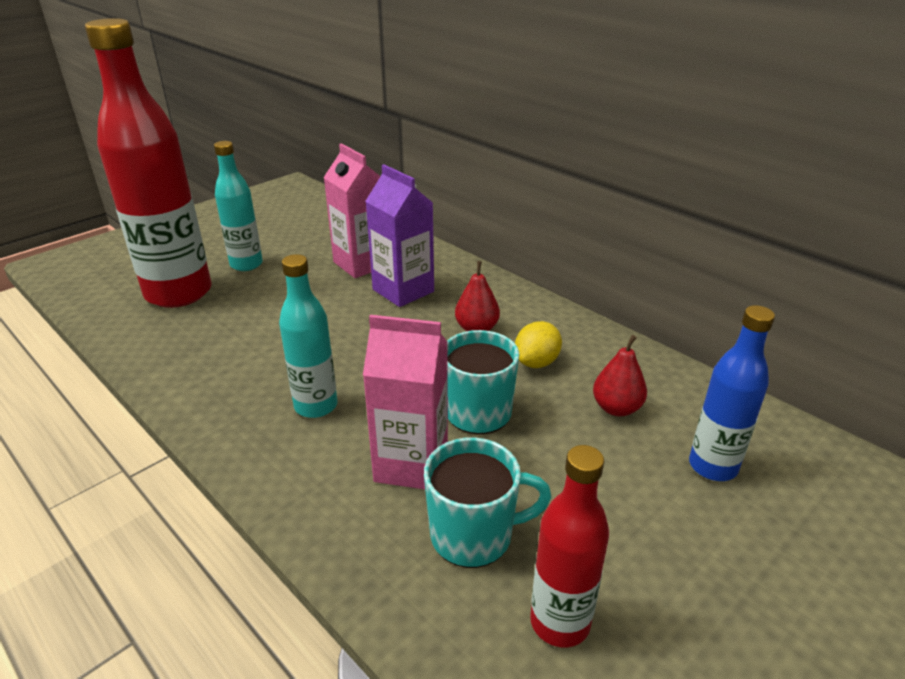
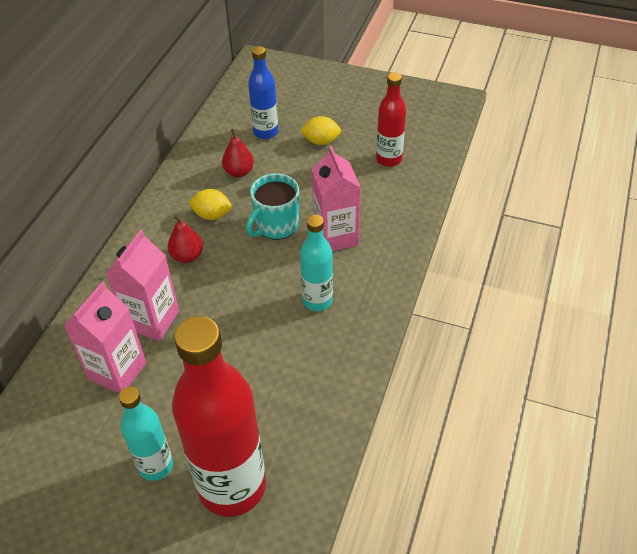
camera: 115 degrees left, 15 degrees up
(403, 290) = (152, 320): purple carton -> pink carton
(474, 535) = (365, 197): turquoise mug -> none
(660, 532) = (321, 141): none -> yellow lemon

